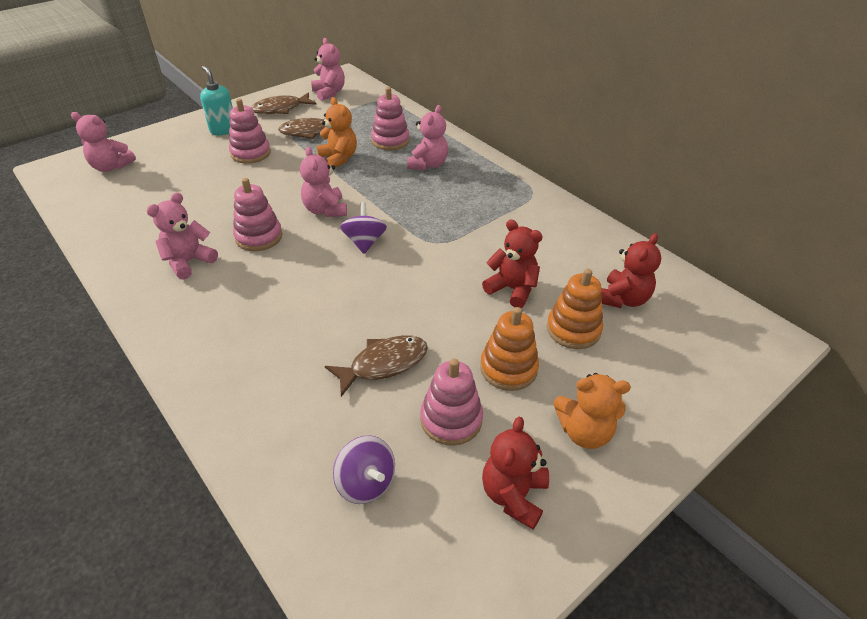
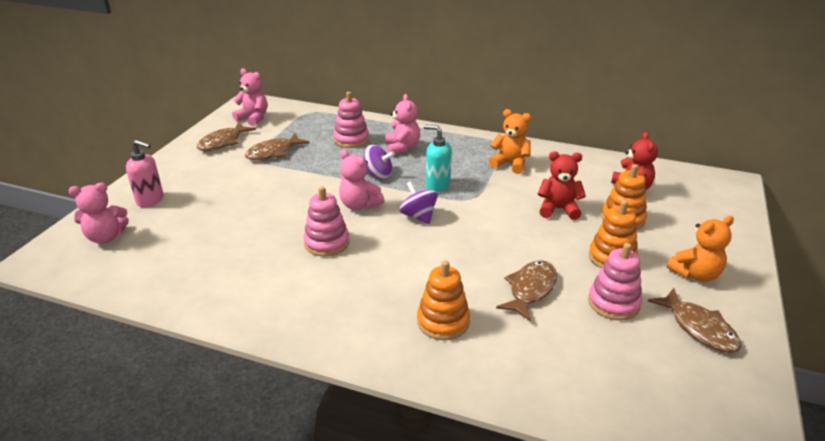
camera: 30 degrees left, 10 degrees down
(173, 145) = (150, 200): none -> pink soap dispenser
(189, 262) = (287, 283): pink teddy bear -> none
(223, 130) = (187, 174): turquoise soap dispenser -> turquoise soap dispenser (437, 185)
(251, 153) = (238, 184): pink stacking toy -> none
(269, 358) = (443, 321): none -> orange stacking toy
(338, 158) = (324, 165): orange teddy bear -> orange teddy bear (510, 164)
(366, 483) = (607, 366): purple spinning top -> purple spinning top (378, 175)
(513, 495) = (699, 328): red teddy bear -> brown fish

